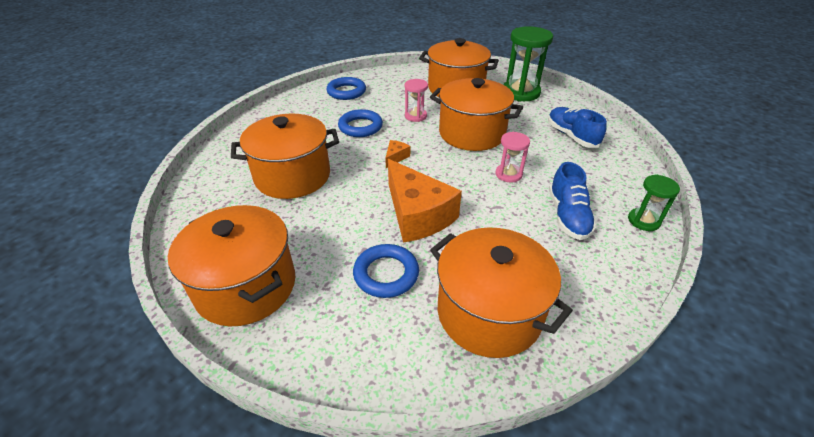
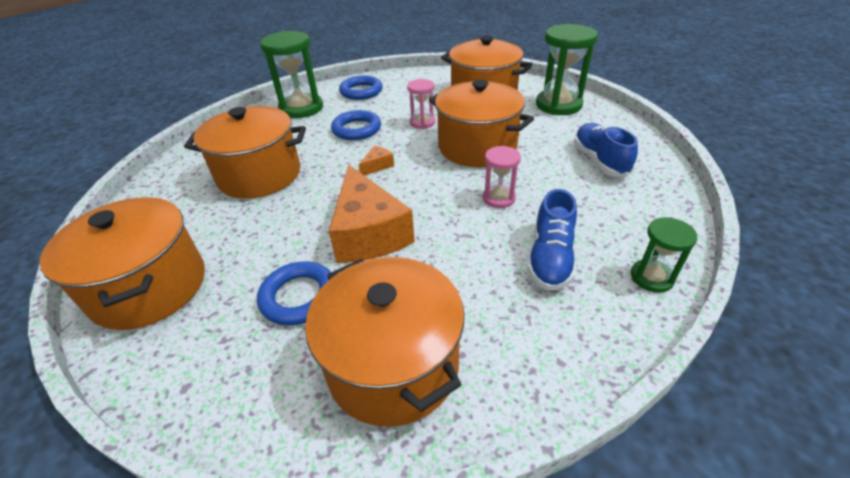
camera: 15 degrees right, 0 degrees up
(298, 111) = (301, 108): none -> green hourglass

